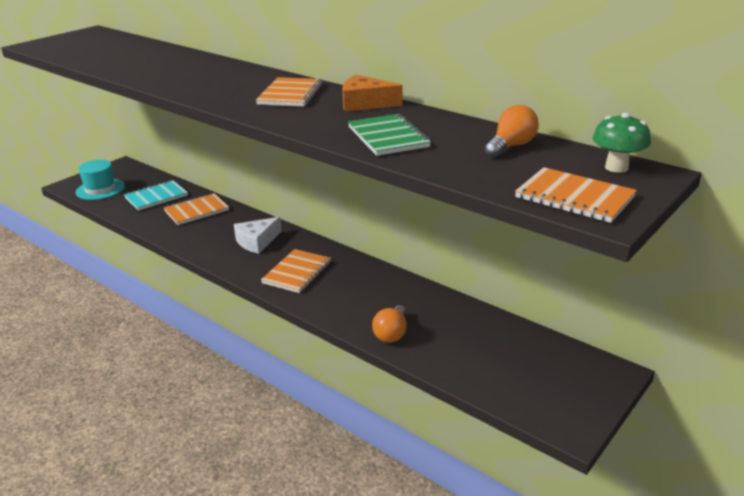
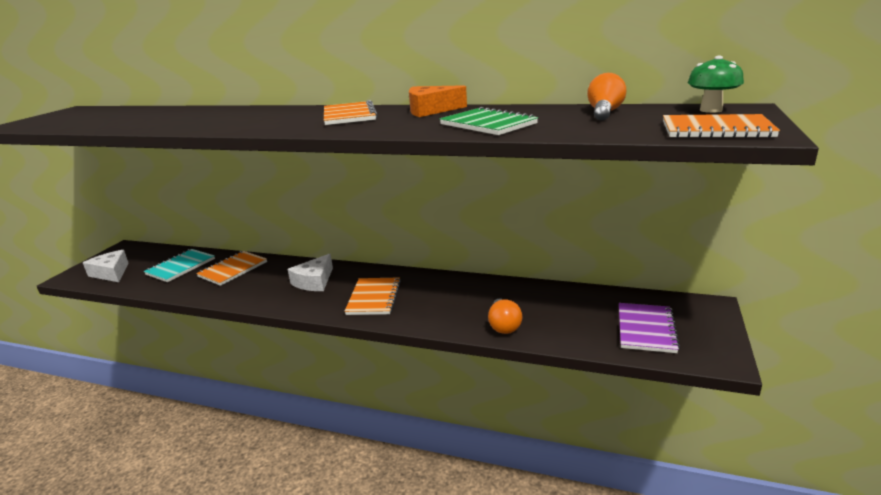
camera: 20 degrees left, 5 degrees down
(100, 189) = (111, 273): turquoise hat -> white cheese
(524, 377) = (646, 329): none -> purple notebook

